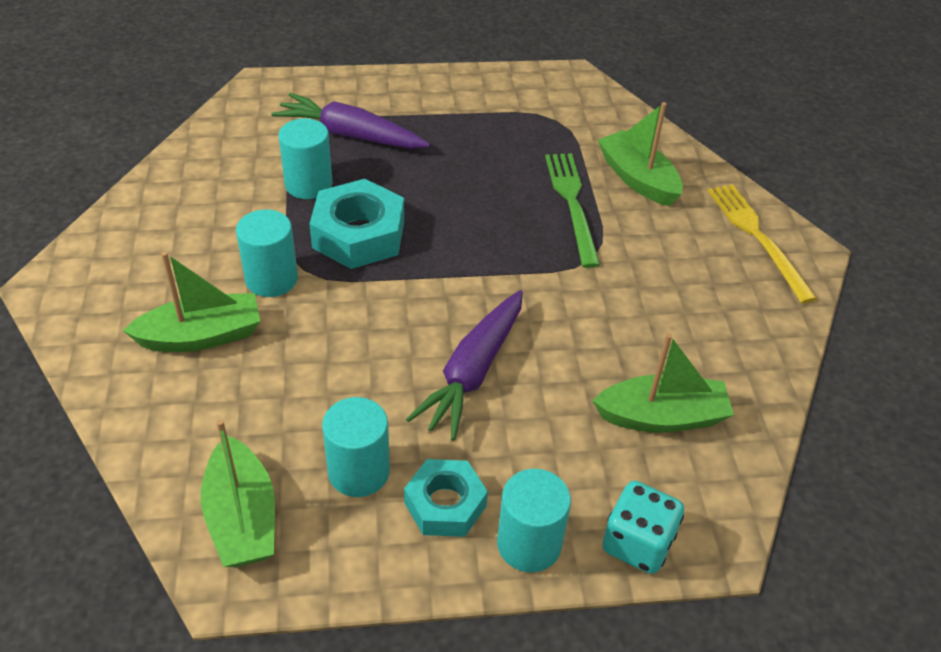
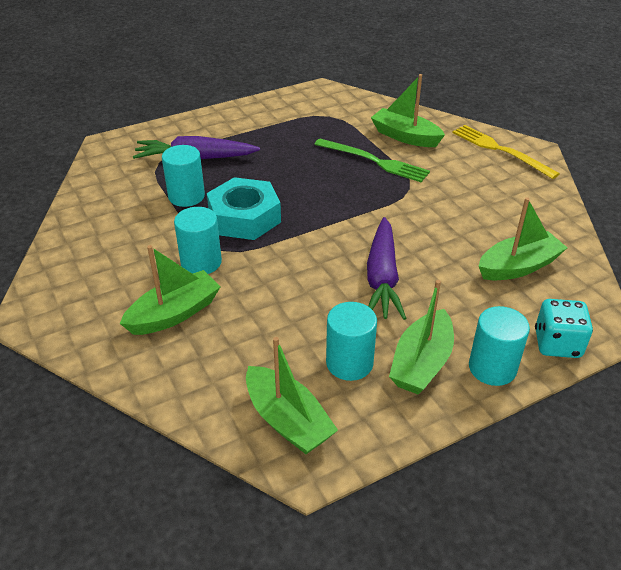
camera: 20 degrees left, 5 degrees down
(445, 504) = (421, 363): turquoise nut -> green boat
(572, 203) = (374, 161): green fork -> green fork turned 150 degrees clockwise

